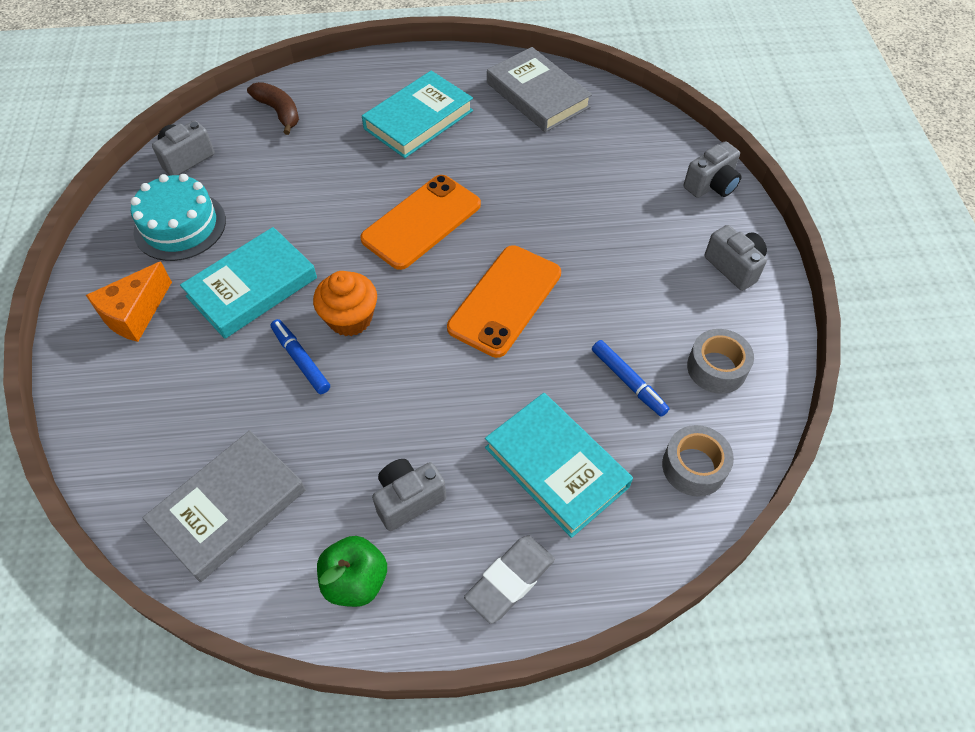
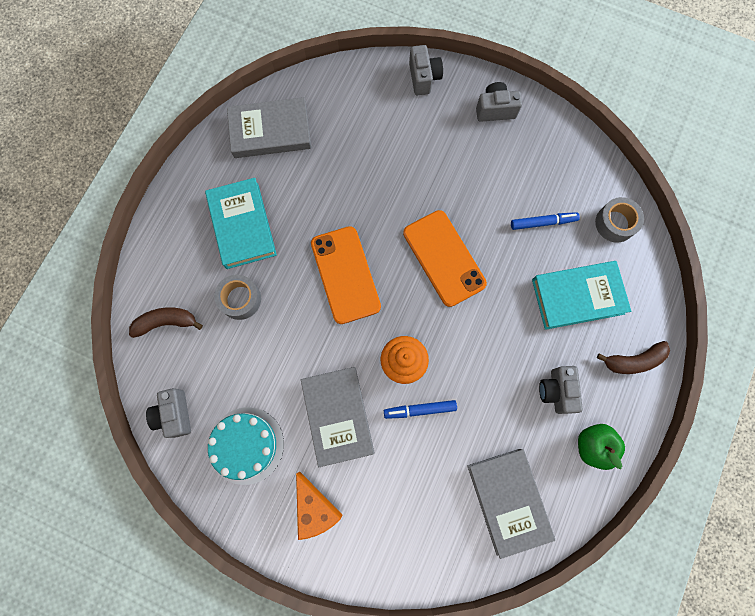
camera: 60 degrees left, 20 degrees up
(252, 287) = (338, 416): turquoise book -> grey book
(510, 580) = (633, 361): grey eraser -> brown banana
(716, 368) = (560, 169): grey tape -> grey tape (240, 299)

